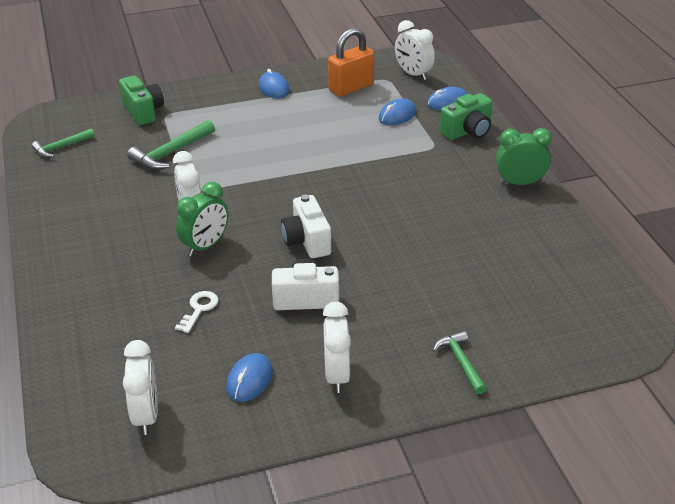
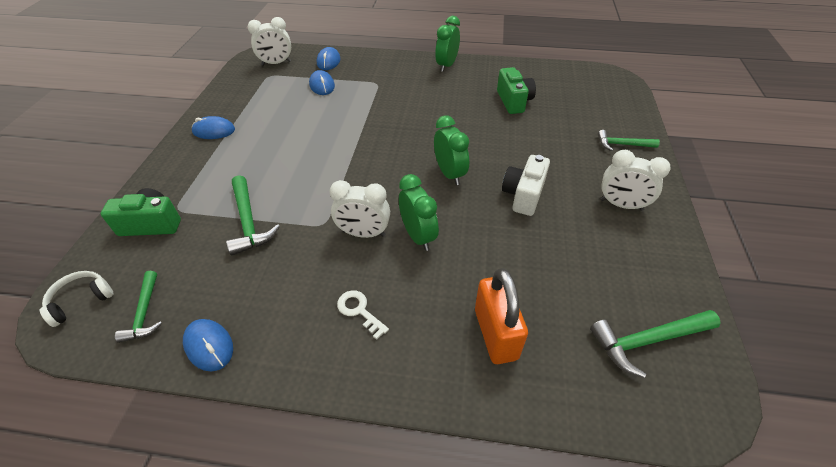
camera: 65 degrees left, 10 degrees up
(60, 118) = (81, 301): none -> white headphones
(146, 416) = (647, 341): white clock -> green hammer
(199, 309) = (508, 264): white key -> white key (359, 311)
(249, 380) = (614, 256): blue mouse -> blue mouse (209, 346)
(307, 241) = (449, 174): white camera -> green clock
(351, 88) = (261, 94): orange padlock -> orange padlock (495, 334)
(467, 131) = (371, 65): green camera -> green camera (513, 101)

